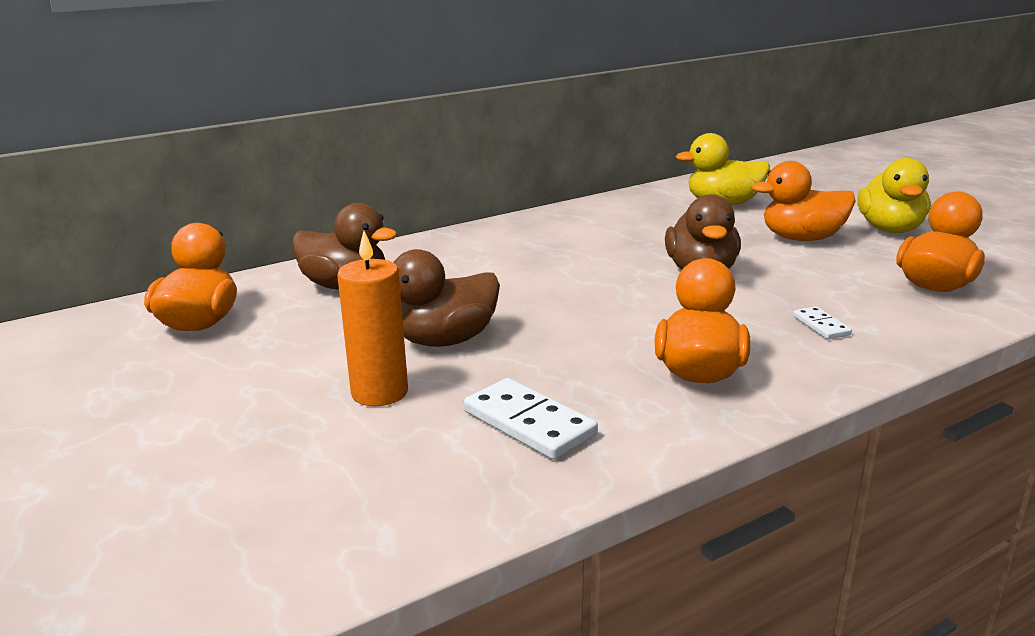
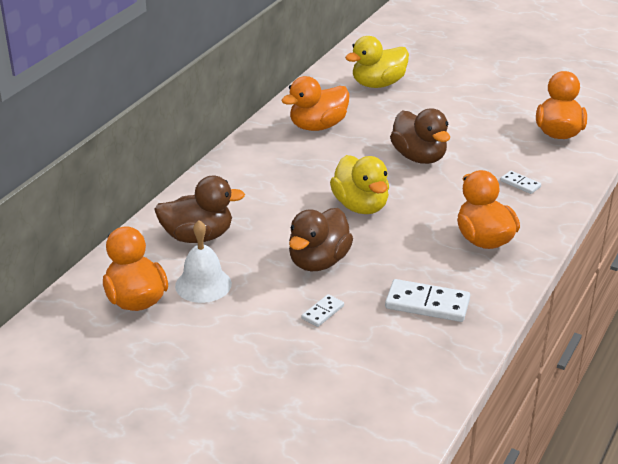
camera: 30 degrees left, 10 degrees up
(286, 328) = (203, 284): none -> white bell
(379, 392) = (322, 312): orange candle -> white domino
(802, 238) = (455, 108): orange duck -> orange duck (318, 126)
(890, 229) = (501, 86): yellow duck -> yellow duck (361, 206)

